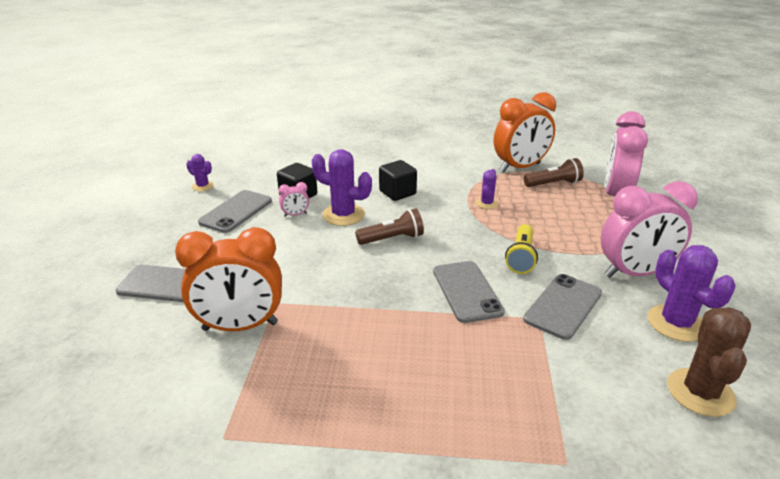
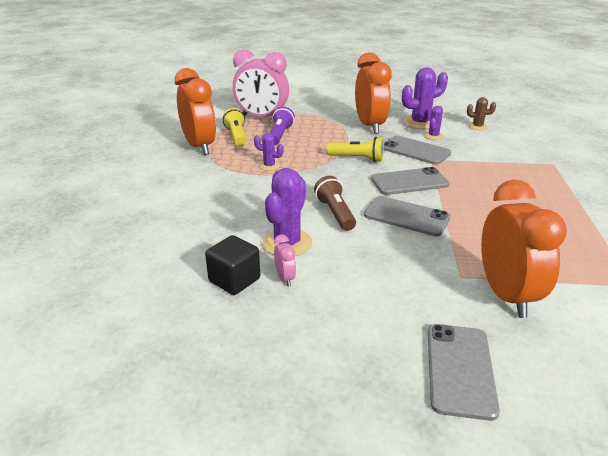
camera: 90 degrees left, 0 degrees up
(202, 186) = (182, 389): purple cactus -> purple cactus (433, 136)
(236, 211) = (273, 334): grey phone -> grey phone (406, 216)
(397, 193) = (239, 210): black cube -> none
(553, 184) = (236, 136): brown flashlight -> yellow flashlight
(569, 208) = (280, 135): none -> purple flashlight
(634, 273) = (370, 126): pink clock -> orange clock
(700, 392) = (477, 127): brown cactus -> brown cactus, size x0.54

